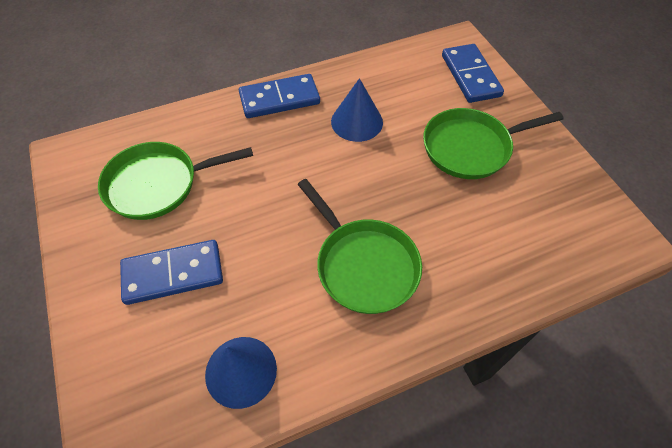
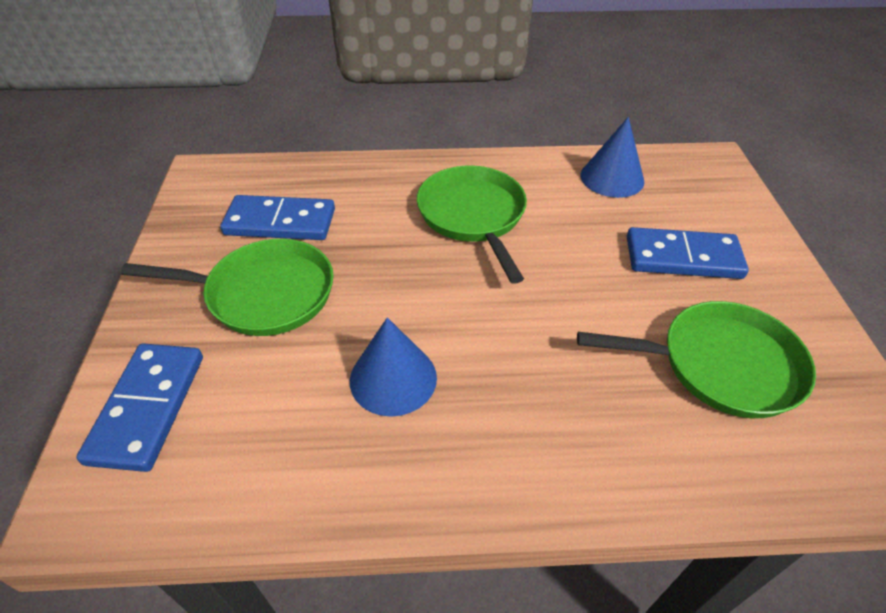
camera: 160 degrees left, 10 degrees down
(279, 99) = (506, 466): blue domino -> blue domino (280, 222)

